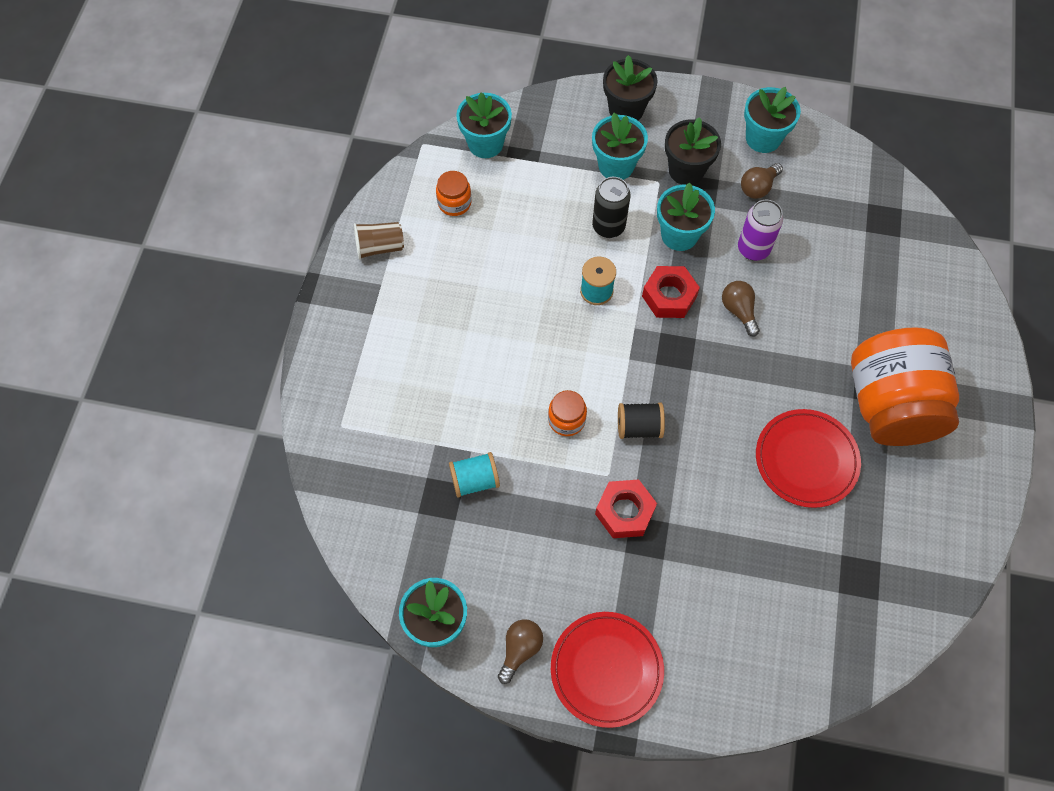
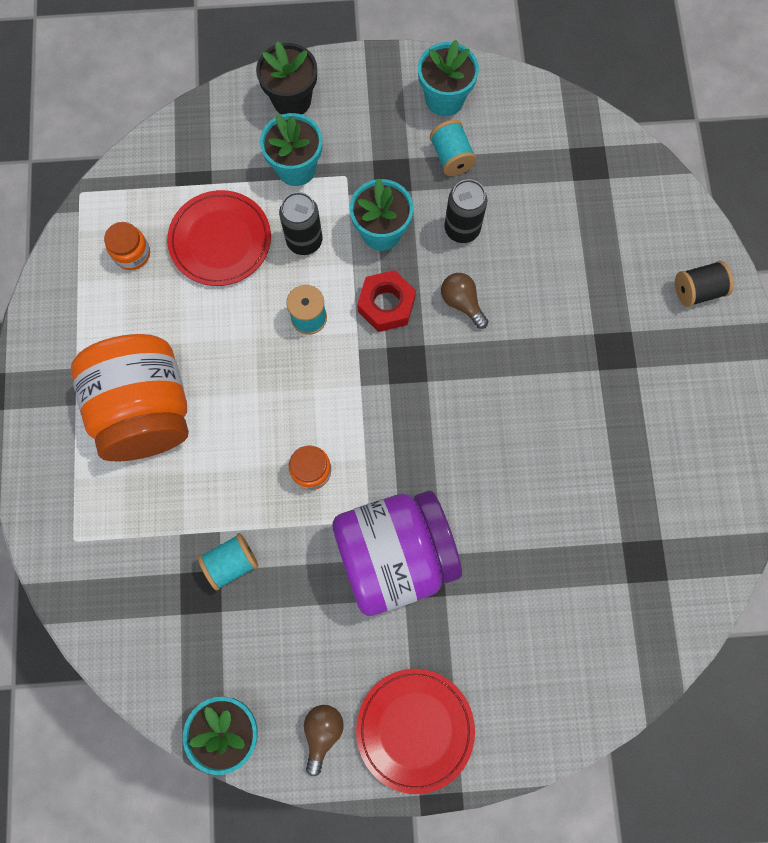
camera: 15 degrees left, 10 degrees up
(380, 247) = (63, 325): brown cup -> none
(485, 143) = (149, 176): turquoise flower pot -> none
(624, 512) = (394, 555): red nut -> purple jar
(639, 427) = (388, 459): black spool -> black spool (697, 291)
(686, 170) = (372, 156): black flower pot -> none
(753, 249) = (462, 229): purple can -> black can
(758, 187) = (451, 157): brown light bulb -> turquoise spool
(806, 460) = (565, 450): red plate -> red plate (220, 240)
(890, 405) = (637, 368): orange jar -> orange jar (145, 410)

